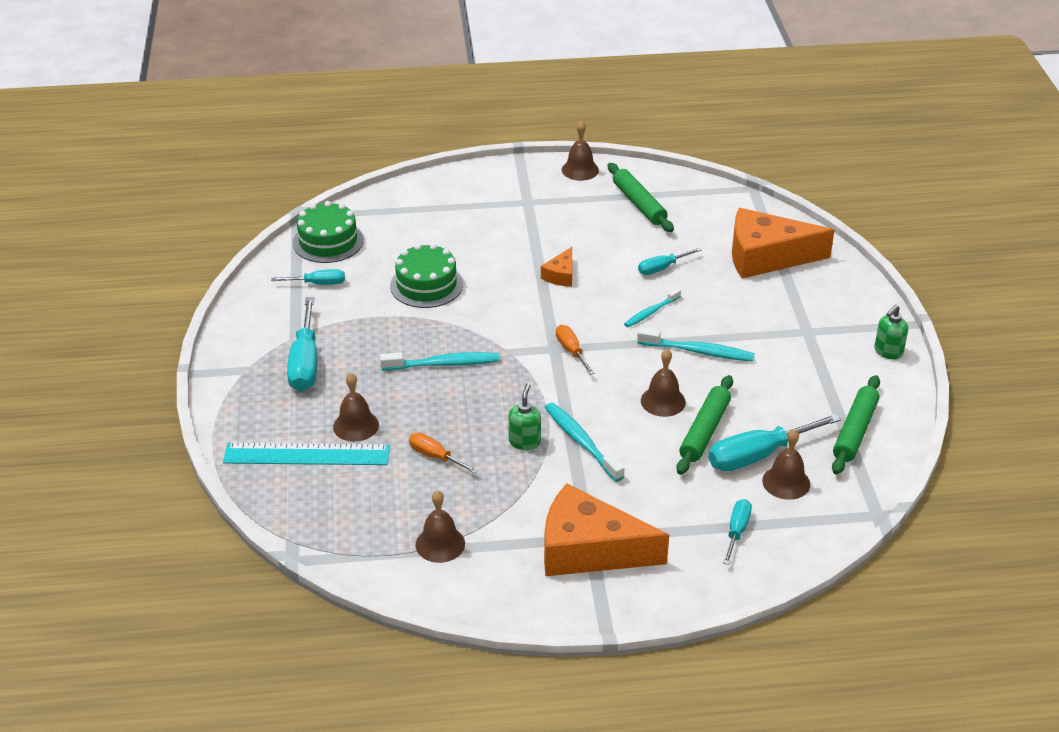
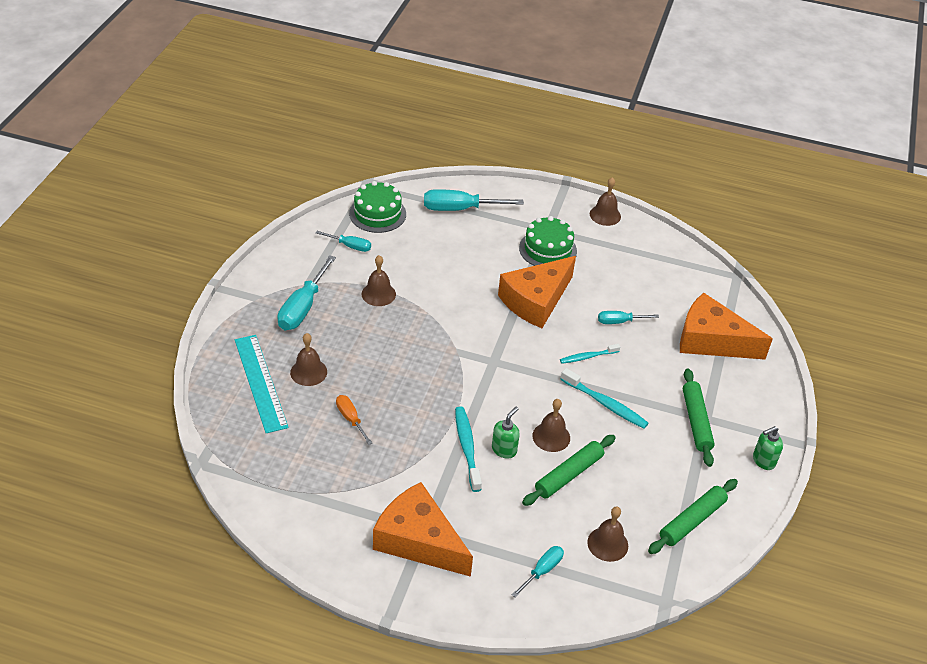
camera: 20 degrees right, 5 degrees up
(307, 455) = (260, 382): turquoise ruler -> turquoise ruler turned 45 degrees clockwise
(426, 285) = (428, 274): green cake -> green cake (548, 249)
(440, 544) = (312, 492): brown bell -> brown bell (378, 294)
(444, 364) = (402, 344): turquoise toothbrush -> none
(524, 442) = (424, 431): green soap dispenser -> green soap dispenser (504, 449)
(561, 275) = (536, 300): orange cheese -> orange cheese, size x2.18
(571, 351) = (505, 368): orange screwdriver -> none
(639, 204) = (635, 260): green rolling pin -> green rolling pin (696, 421)
(758, 455) = (599, 512): turquoise screwdriver -> turquoise screwdriver (460, 209)

